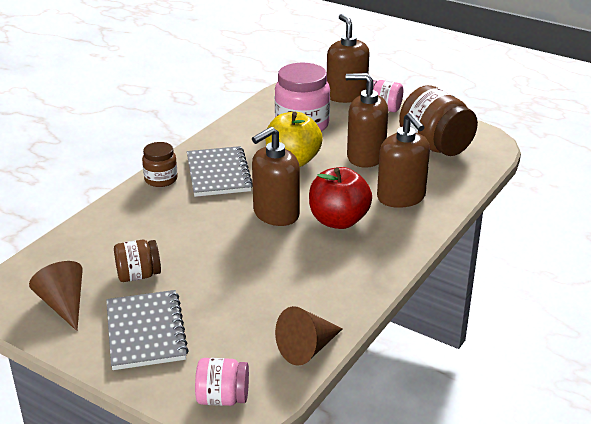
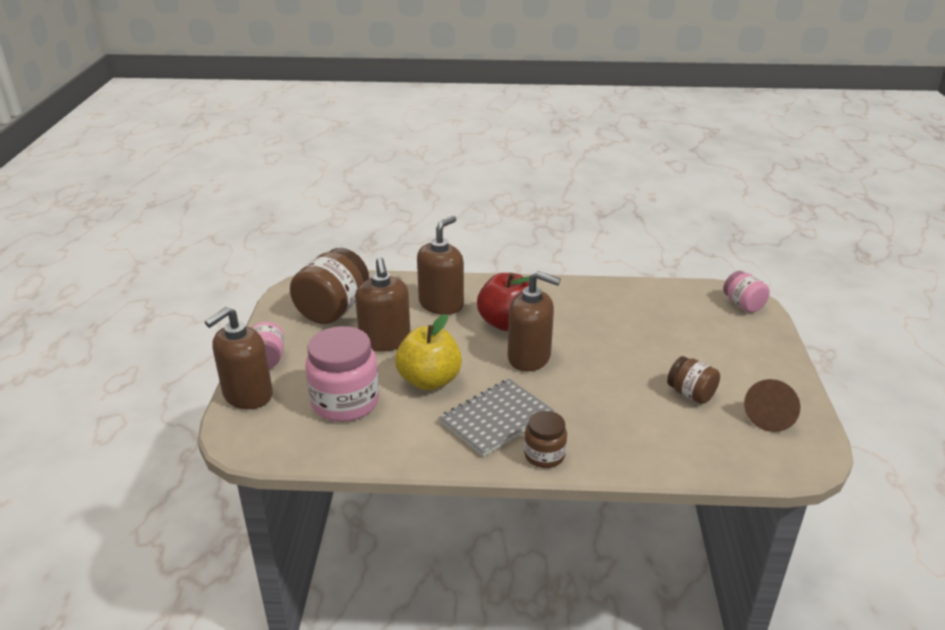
camera: 120 degrees left, 0 degrees up
(146, 332) = (738, 359): grey notebook -> none
(307, 349) = (663, 290): brown cone -> none

